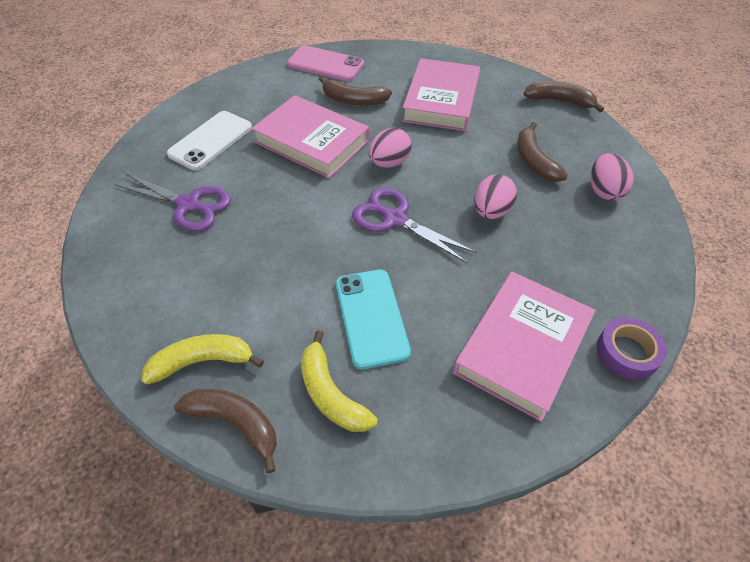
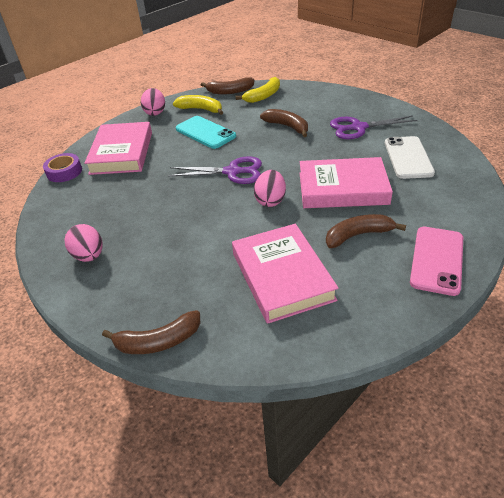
camera: 150 degrees right, 10 degrees down
(325, 64) = (437, 260): pink phone -> pink phone turned 60 degrees counterclockwise
(491, 211) = (172, 203): pink egg -> pink egg (155, 112)
(534, 161) = (157, 255): brown banana -> brown banana (287, 127)

